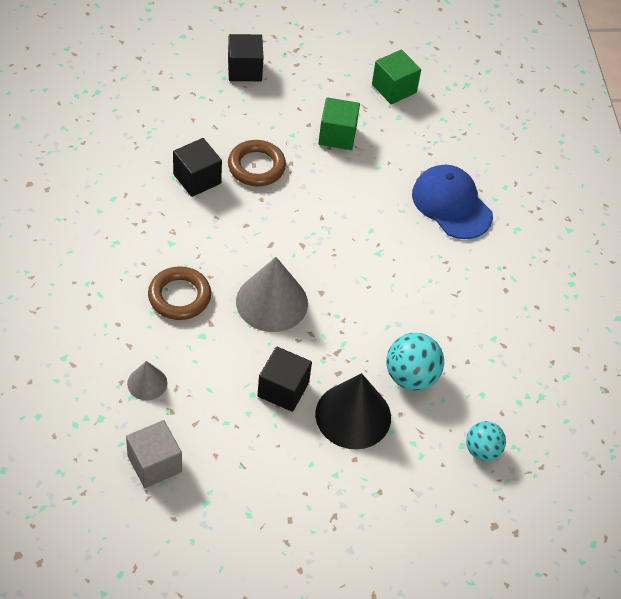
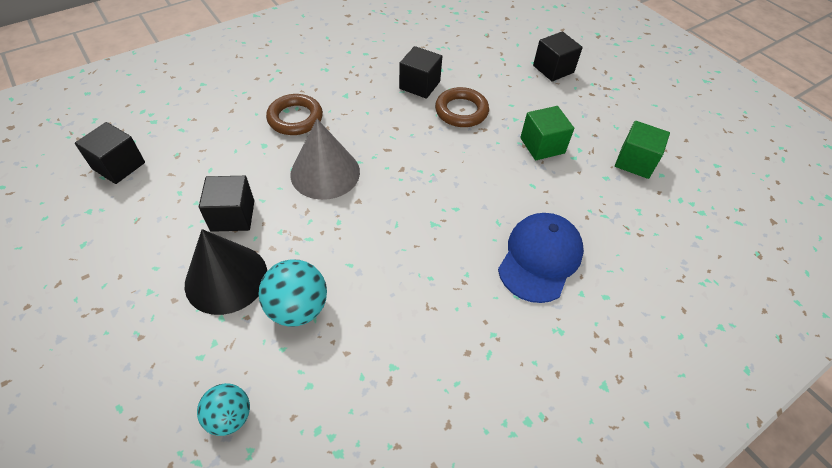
camera: 65 degrees right, 0 degrees up
(147, 383) = (199, 132): grey cone -> none
(154, 464) = (119, 166): grey cube -> black cube

